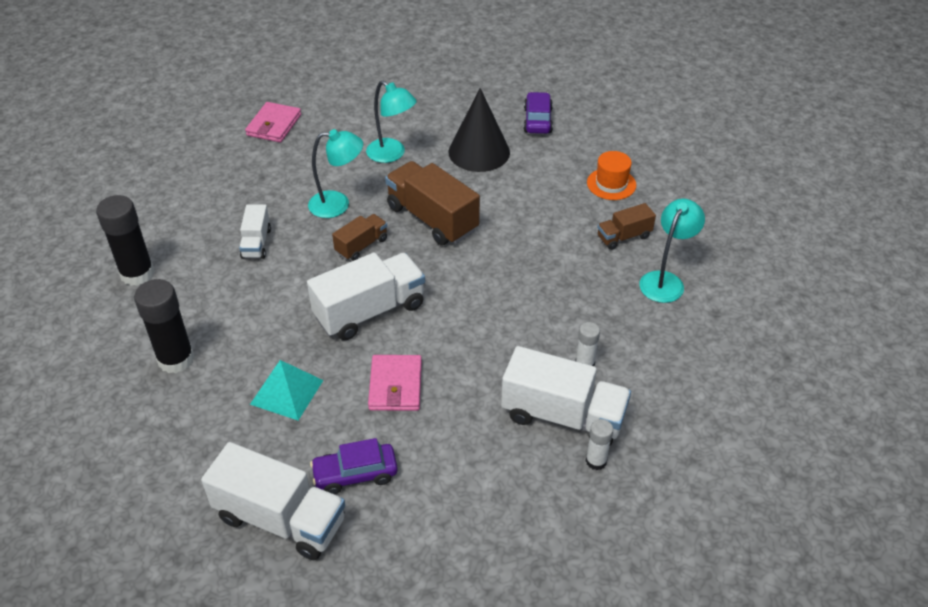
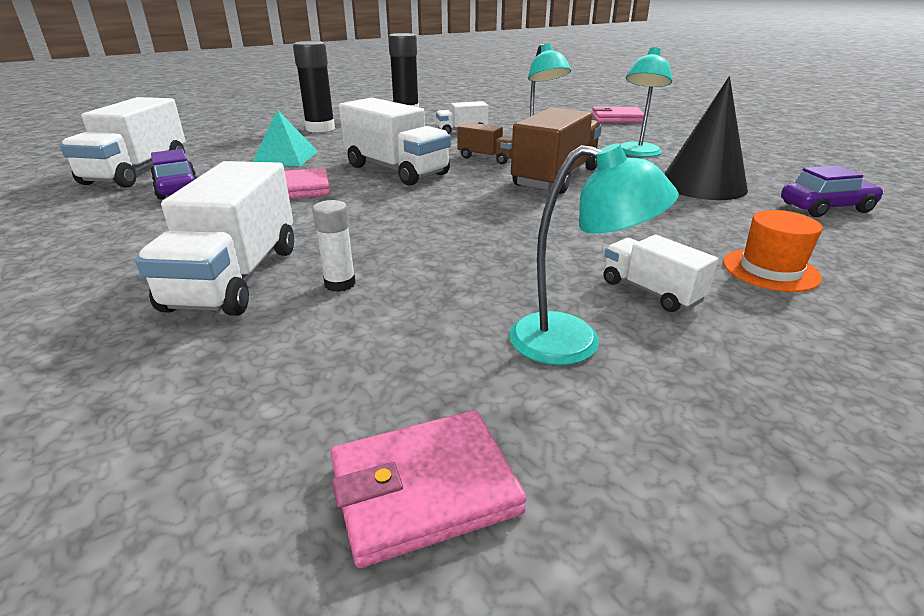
camera: 75 degrees right, 15 degrees down
(596, 461) = (139, 309): white glue stick -> none
(624, 237) = (651, 291): brown truck -> white truck
(752, 349) = (424, 489): none -> pink wallet

